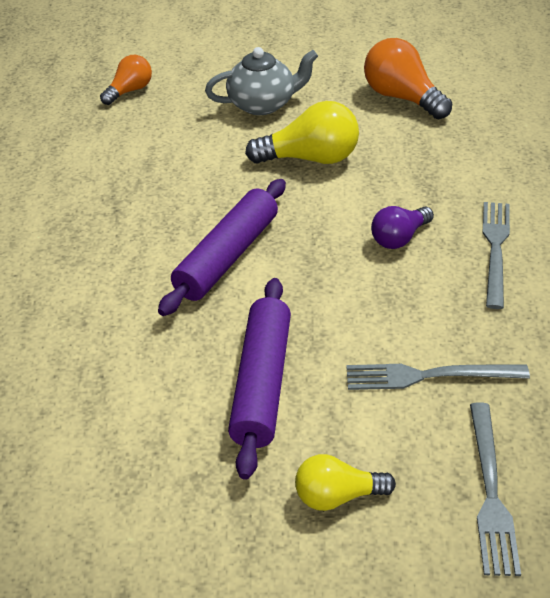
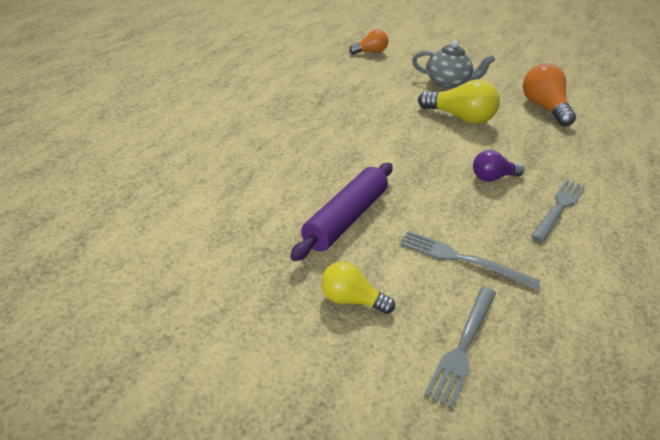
camera: 20 degrees right, 5 degrees down
(227, 256) = (371, 147): purple rolling pin -> none

